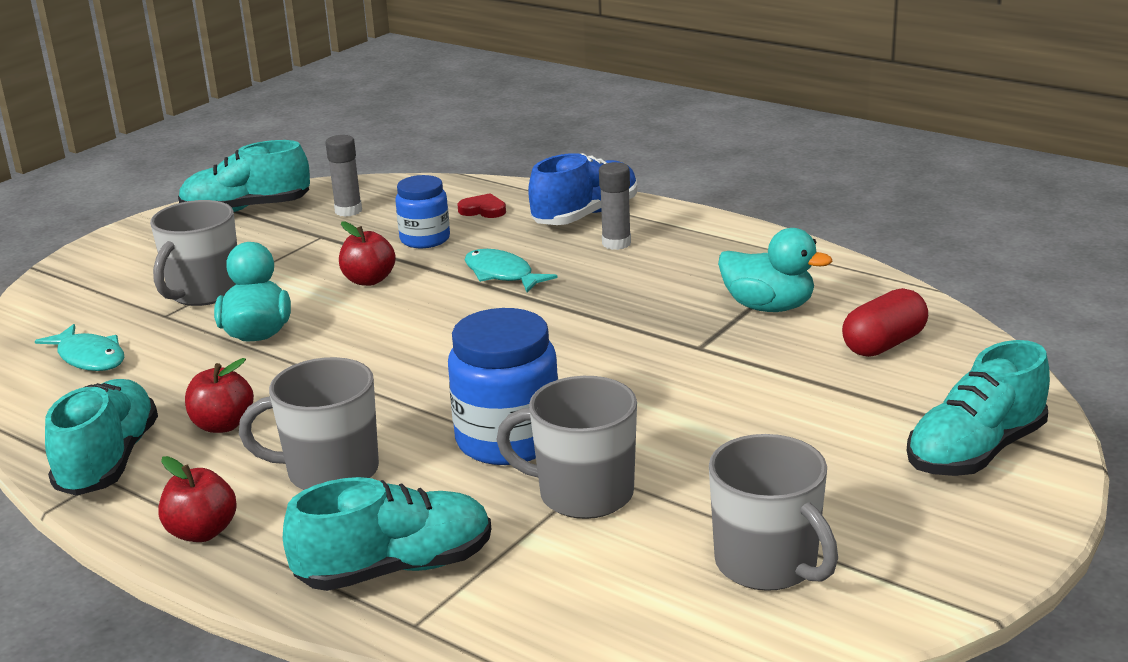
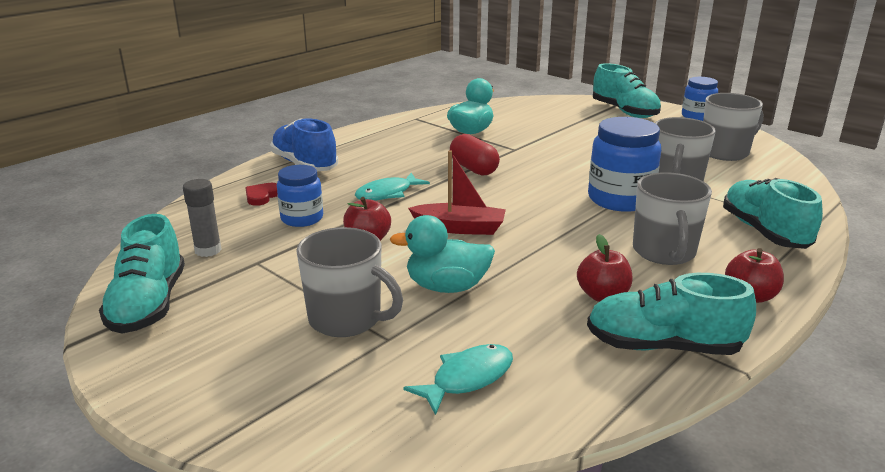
camera: 85 degrees left, 0 degrees up
(403, 328) = (460, 228): none -> red boat
(616, 243) = (359, 159): grey glue stick -> none
(884, 344) = (522, 115): red capsule -> red capsule (473, 169)
(1003, 546) = (697, 116): none -> blue jar

